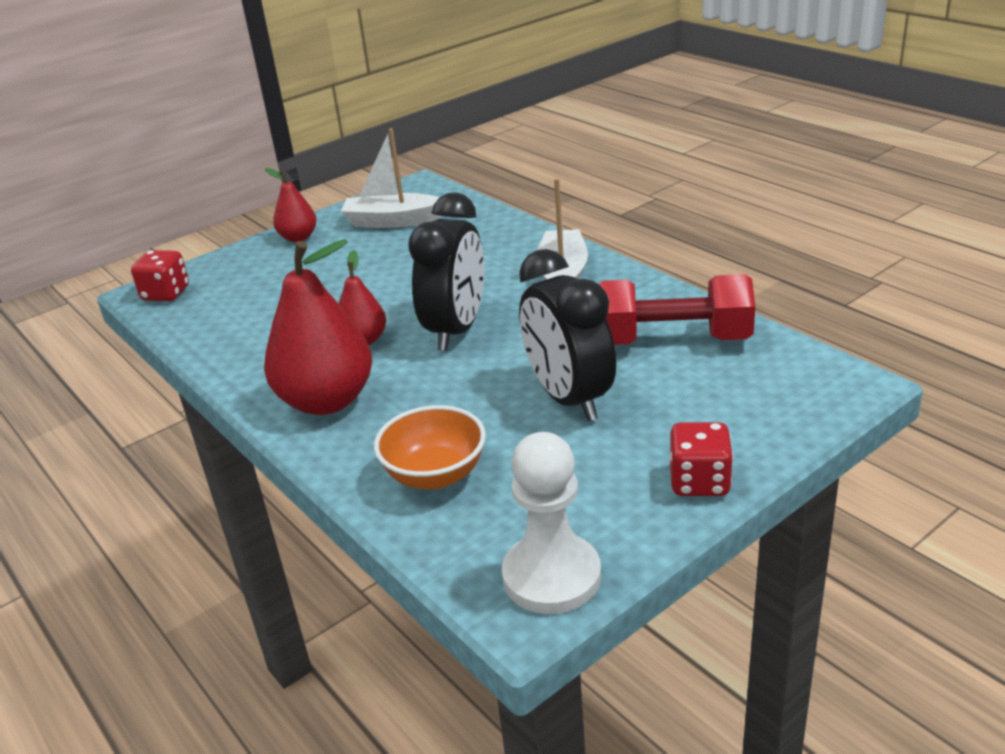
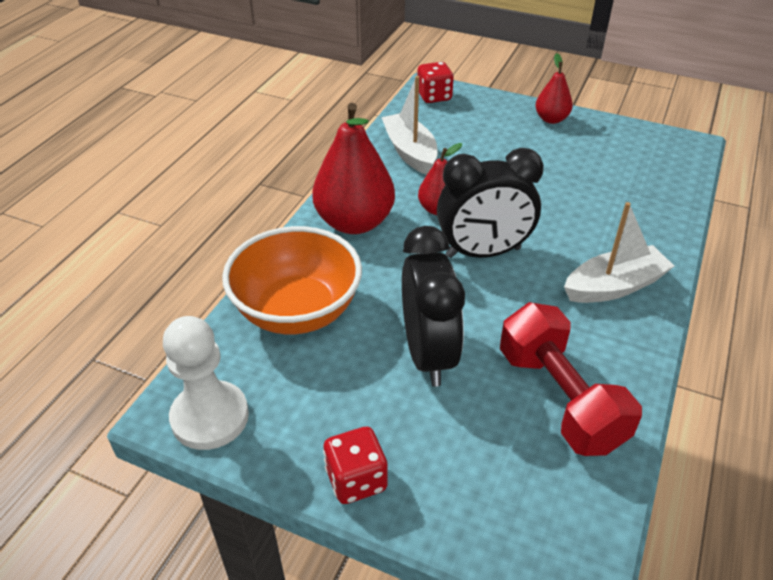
camera: 60 degrees right, 10 degrees up
(393, 221) = (616, 155): white boat -> white boat (410, 152)
(435, 475) = (297, 311): orange bowl -> orange bowl, size x1.54
(568, 398) = (428, 354): black clock -> black clock turned 135 degrees clockwise

